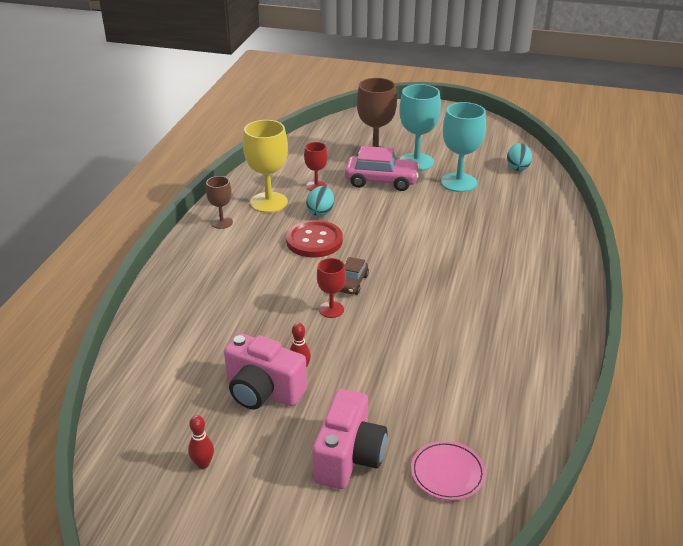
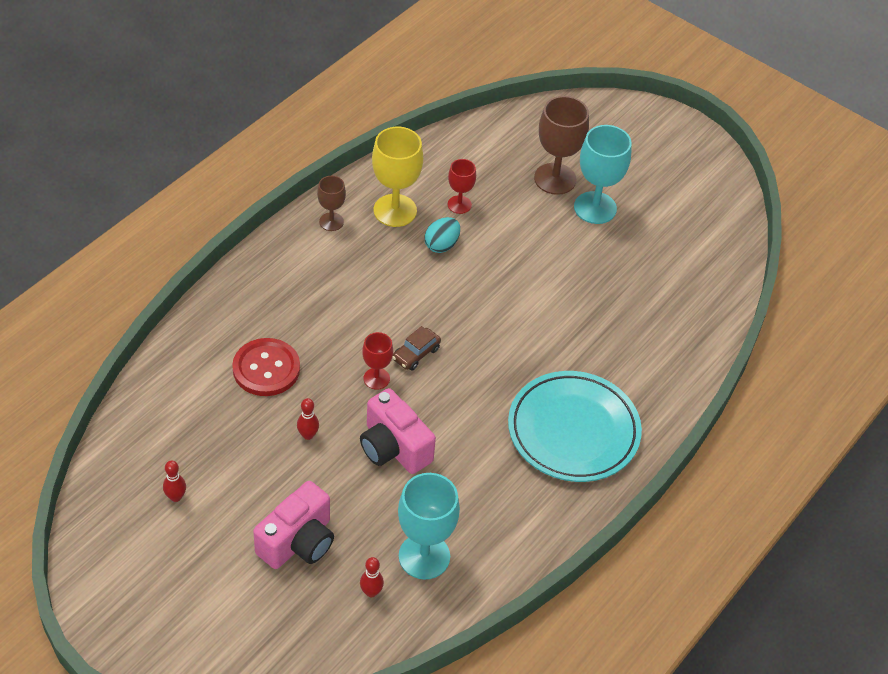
camera: 20 degrees right, 15 degrees up
(263, 391) = (262, 445): pink camera -> pink camera (394, 447)
(314, 241) = (411, 283): red button -> red button (266, 369)
(381, 181) = (536, 223): pink car -> none
(447, 473) = (371, 592): pink plate -> red bowling pin
(458, 182) = (621, 257): turquoise goblet -> turquoise goblet (424, 556)
(516, 292) = (573, 431): none -> turquoise plate
(517, 167) = (707, 259): turquoise egg -> none

